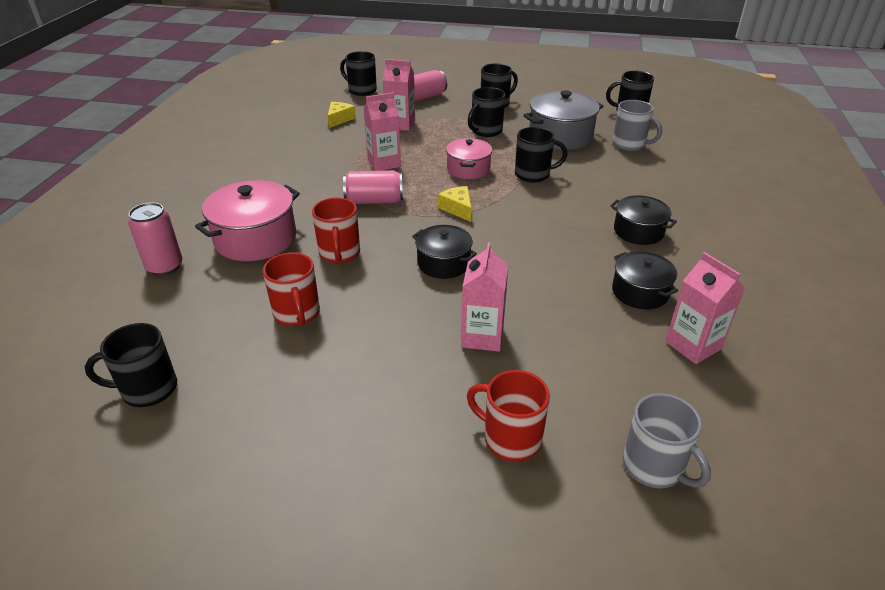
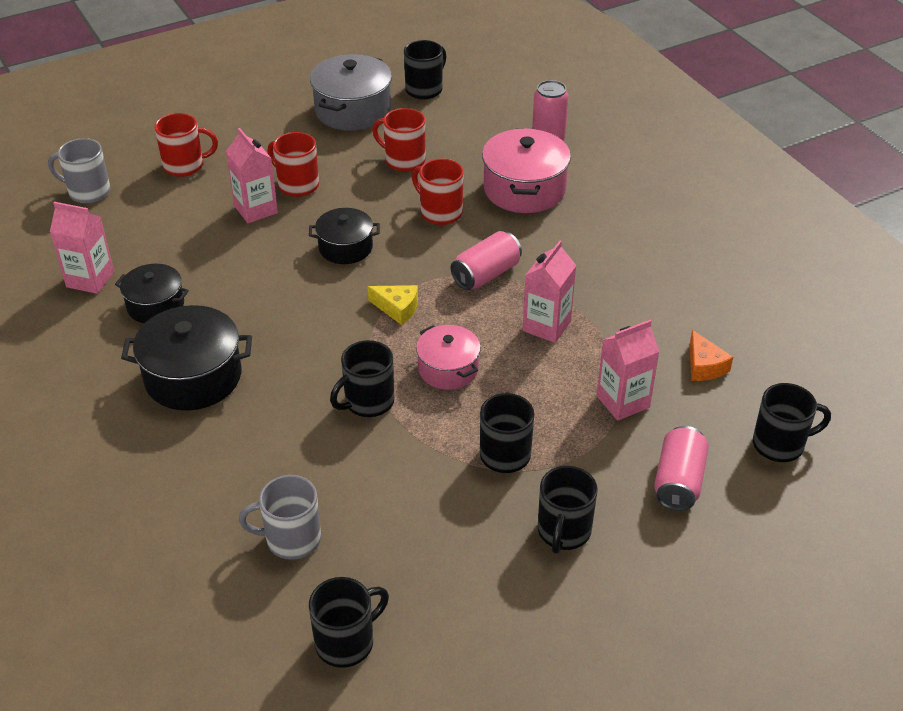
camera: 140 degrees right, 5 degrees up
(339, 119) = (704, 366): yellow cheese -> orange cheese
(418, 342) = (297, 185): none -> red mug
(560, 136) = (399, 502): grey pot -> grey pot (353, 110)
(638, 231) = (193, 377): black pot -> black pot, size x1.60

